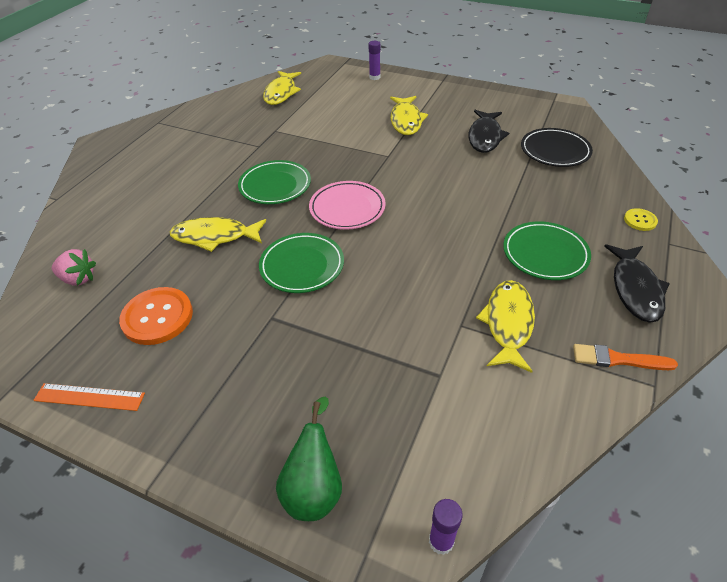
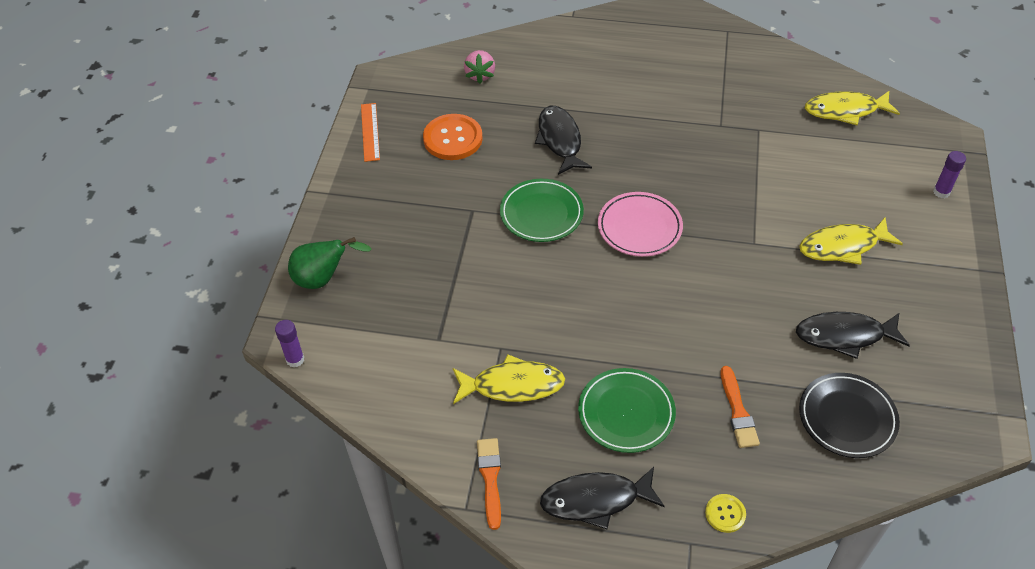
camera: 75 degrees right, 5 degrees up
(215, 237) = (560, 140): yellow fish -> black fish
(275, 186) = (654, 160): green plate -> none
(546, 195) = (738, 411): none -> orange brush

